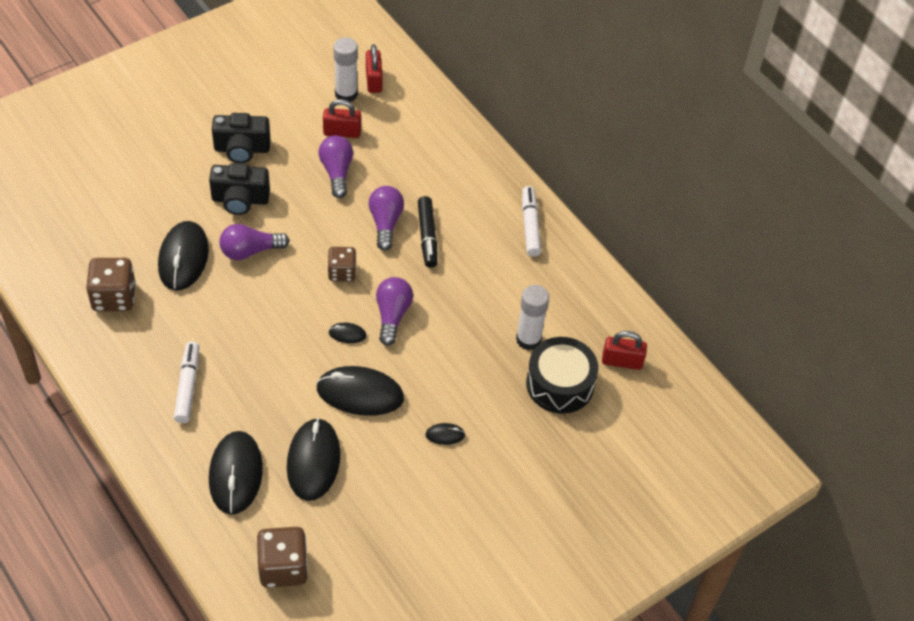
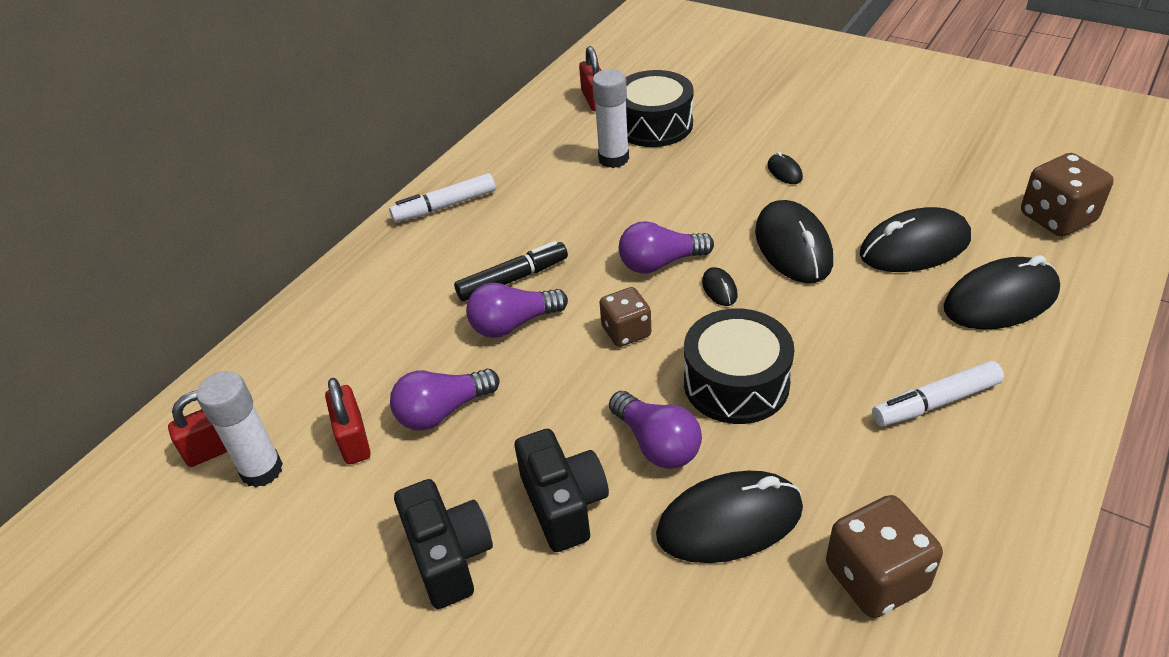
camera: 105 degrees left, 10 degrees down
(266, 304) = (736, 383): none -> black drum

